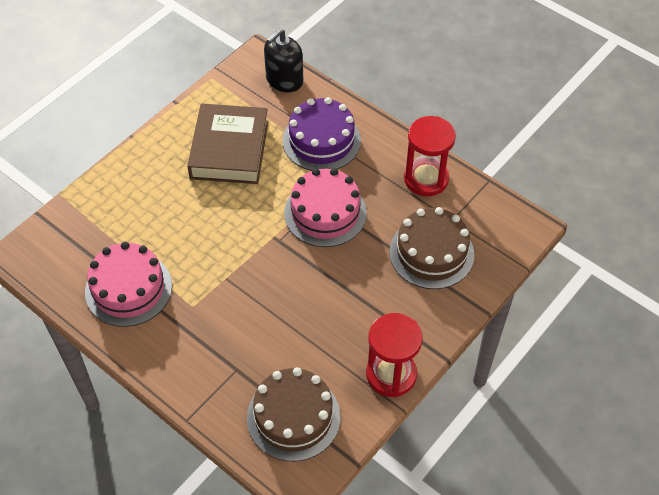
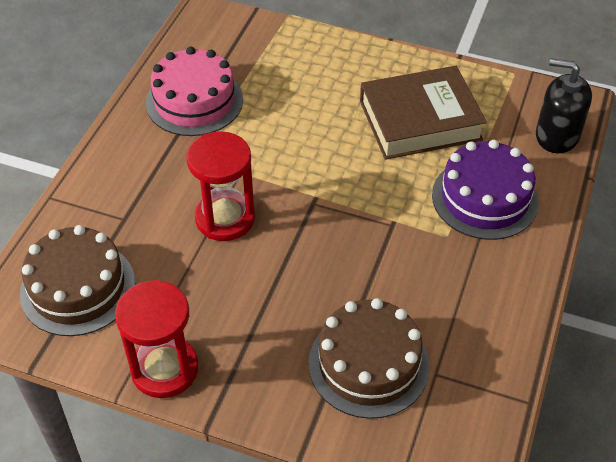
camera: 70 degrees right, 5 degrees down
(325, 213) = (376, 234): pink cake -> none
(426, 179) = (488, 325): red hourglass -> red hourglass (225, 218)

